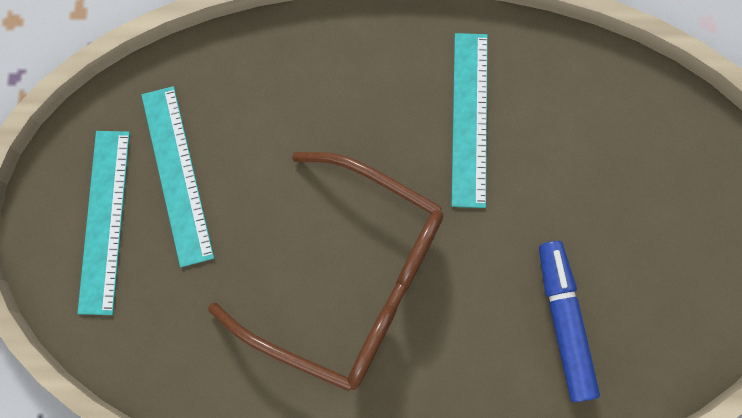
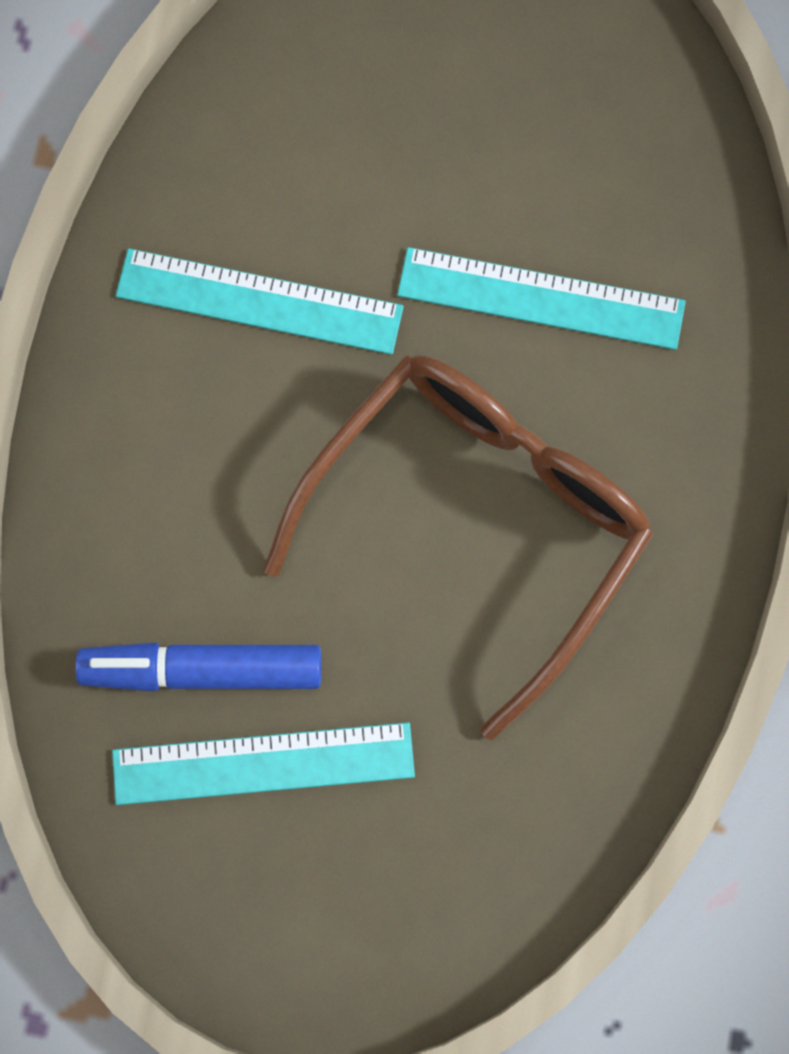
camera: 80 degrees left, 0 degrees up
(105, 221) = (318, 889): turquoise ruler -> turquoise ruler (541, 298)
(564, 321) = (590, 231): blue marker -> blue marker (202, 670)

